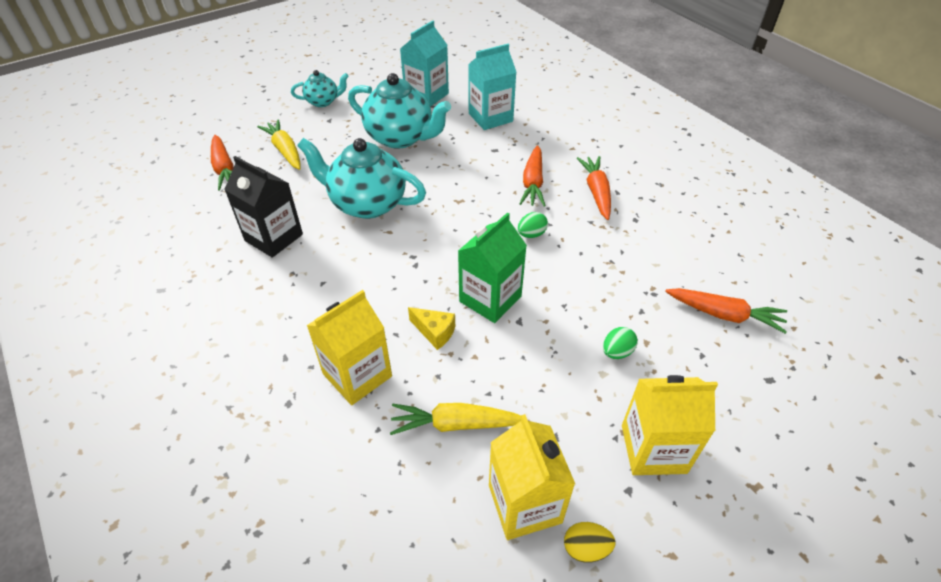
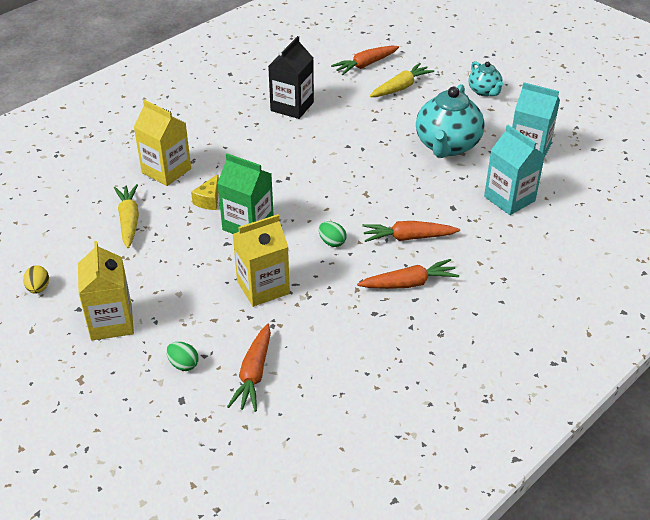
camera: 80 degrees right, 5 degrees down
(367, 204) = (345, 143): turquoise teapot -> none
(524, 503) = (70, 258): yellow carton -> yellow carton (263, 287)
(617, 352) = (201, 301): green egg -> green egg (183, 364)

